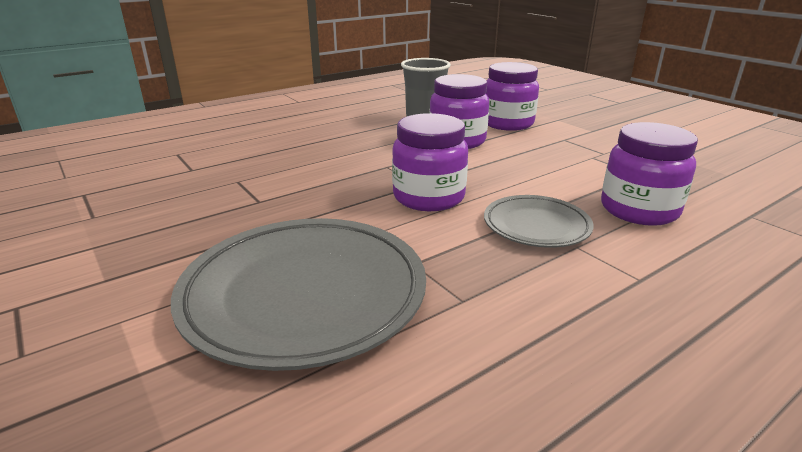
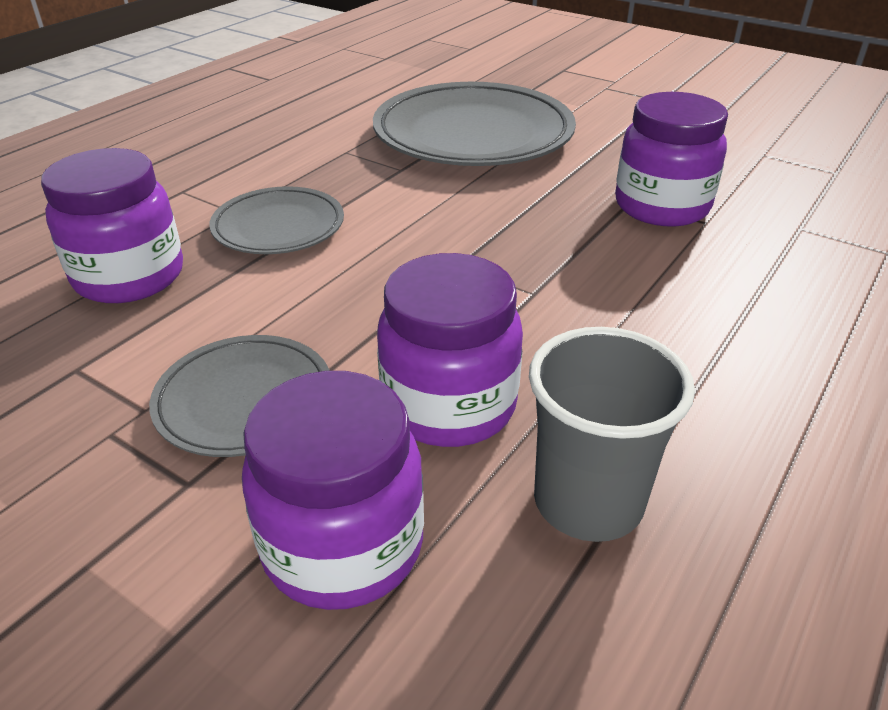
camera: 160 degrees right, 10 degrees up
(428, 197) = (427, 243): purple jar -> purple jar (661, 206)
(546, 153) = (244, 401): none -> grey plate

